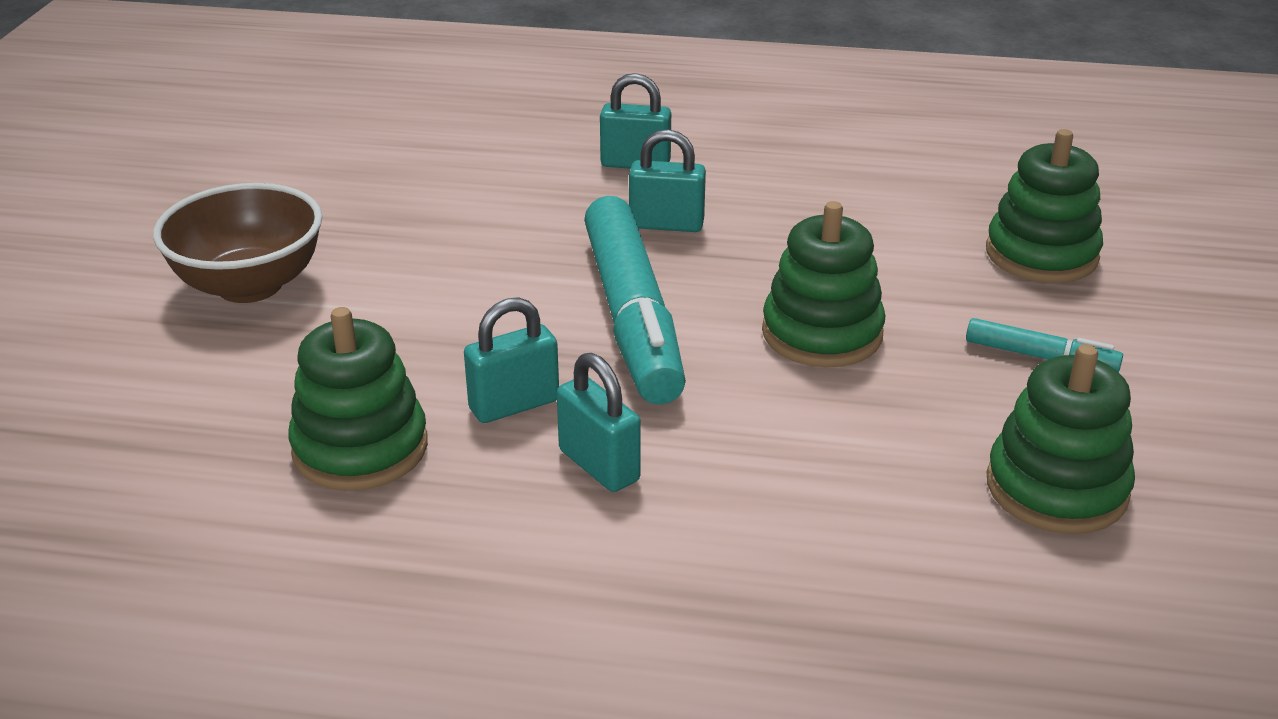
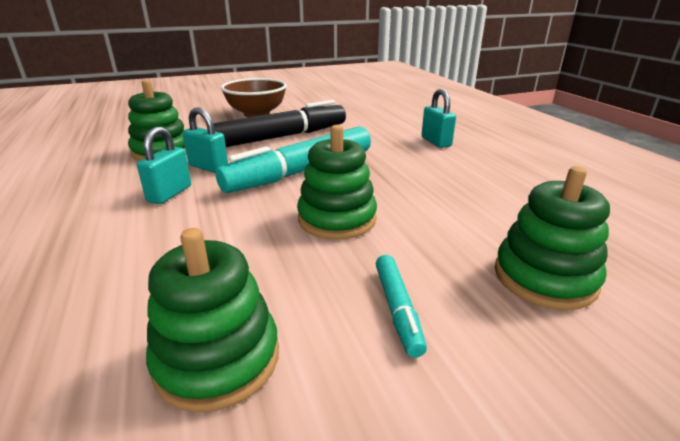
camera: 60 degrees right, 5 degrees down
(439, 292) = (281, 137): none -> black marker
(666, 224) = (392, 159): turquoise padlock -> none

